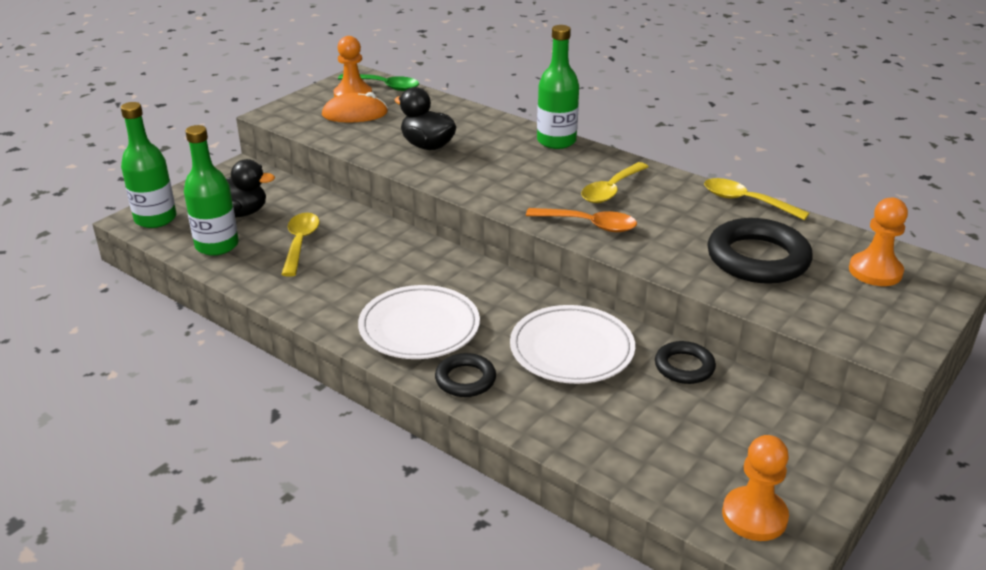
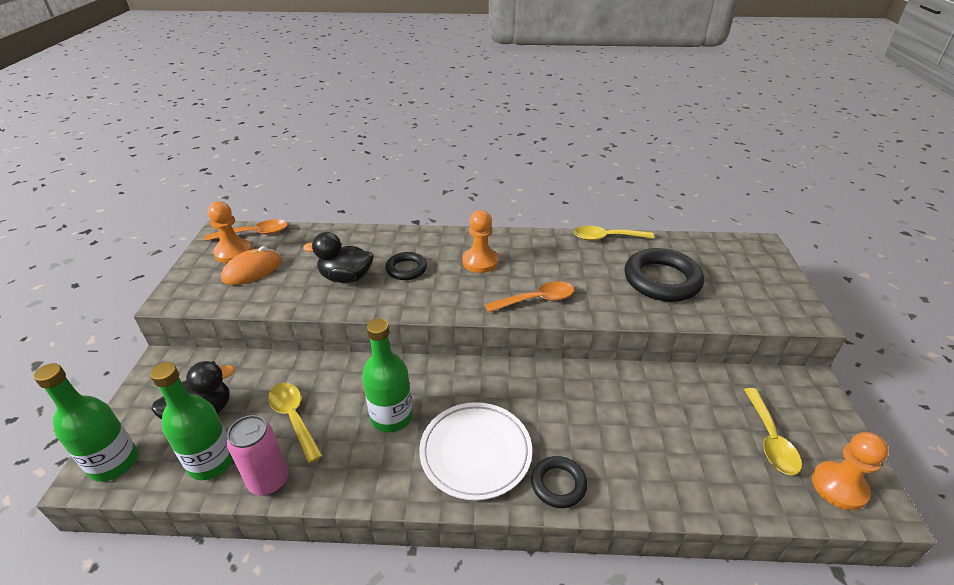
camera: 35 degrees left, 5 degrees up
(244, 274) = (269, 481): none -> pink can
(385, 86) = (254, 234): green spoon -> orange spoon
(556, 141) = (439, 236): green bottle -> green bottle (391, 417)
(571, 350) = (598, 410): white plate -> none
(611, 190) = (519, 263): yellow spoon -> yellow spoon (770, 439)
(684, 367) = (676, 384): black ring -> black ring (406, 269)
(875, 271) = (727, 260): orange pawn -> orange pawn (480, 261)

